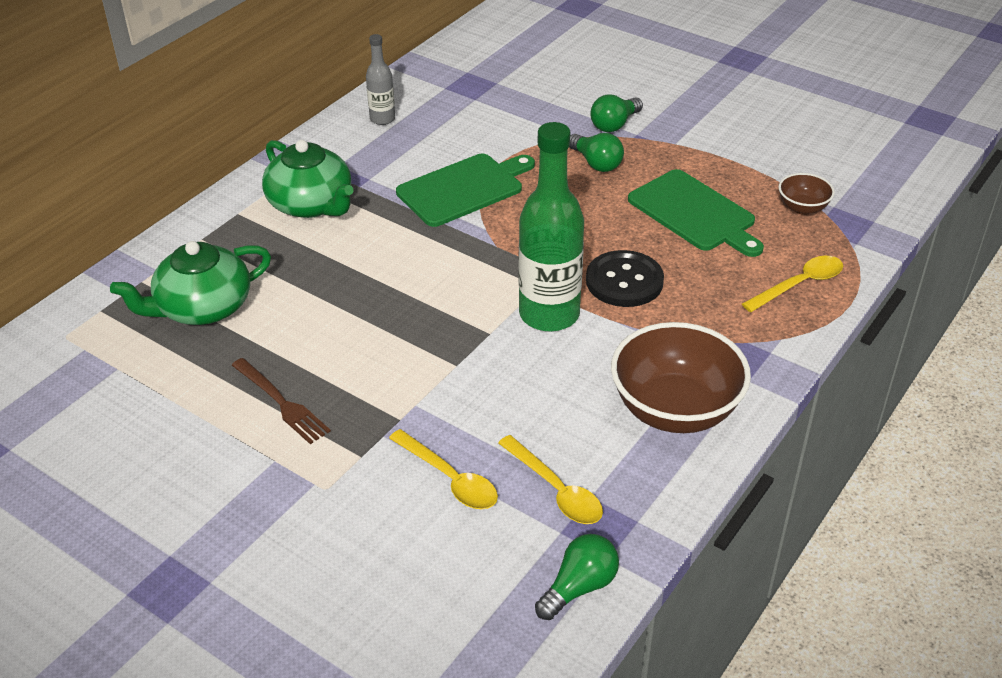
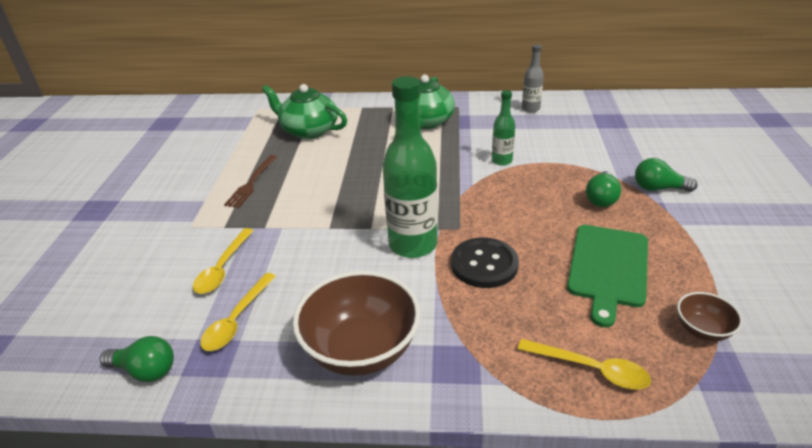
camera: 60 degrees right, 5 degrees down
(464, 189) = (502, 161): green cutting board -> green bottle

